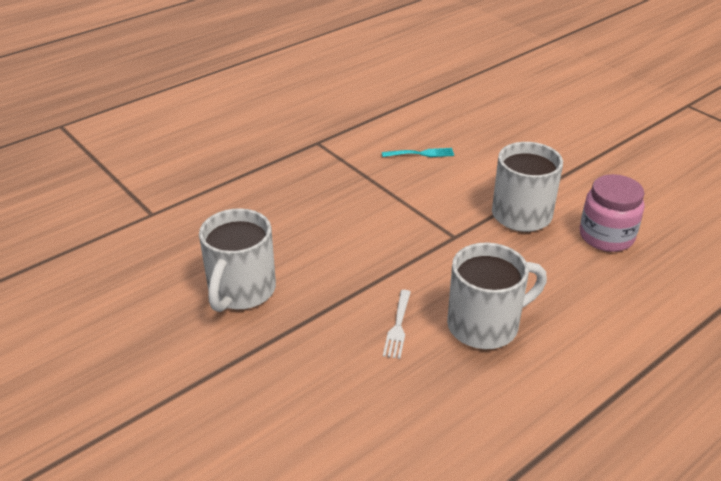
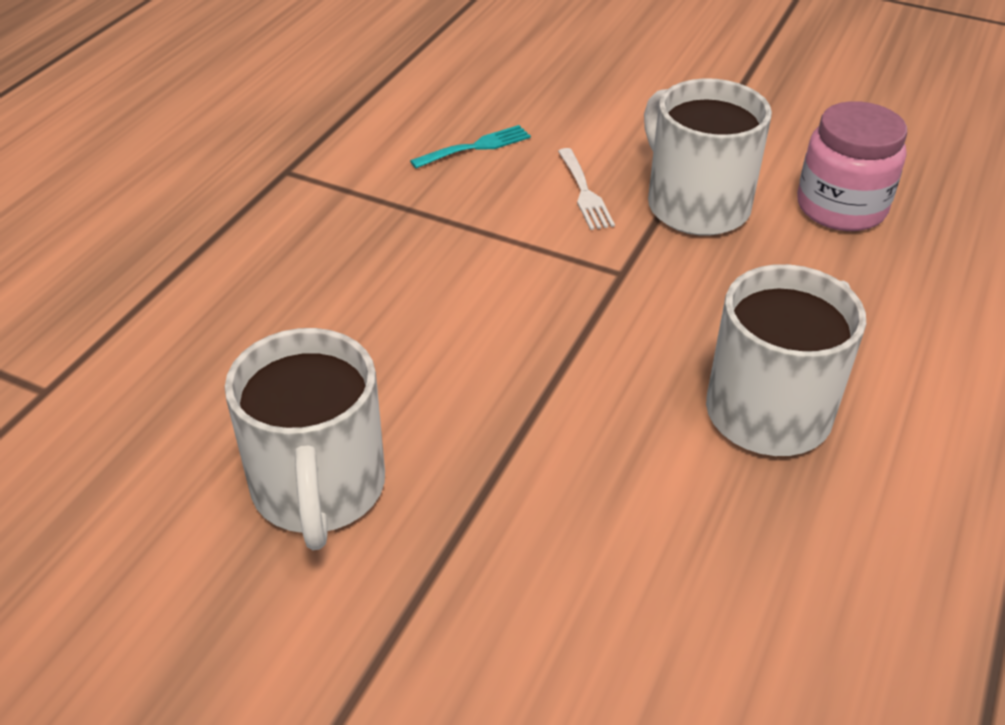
camera: 25 degrees left, 5 degrees up
(398, 327) = (638, 462): white fork -> white fork (585, 192)

